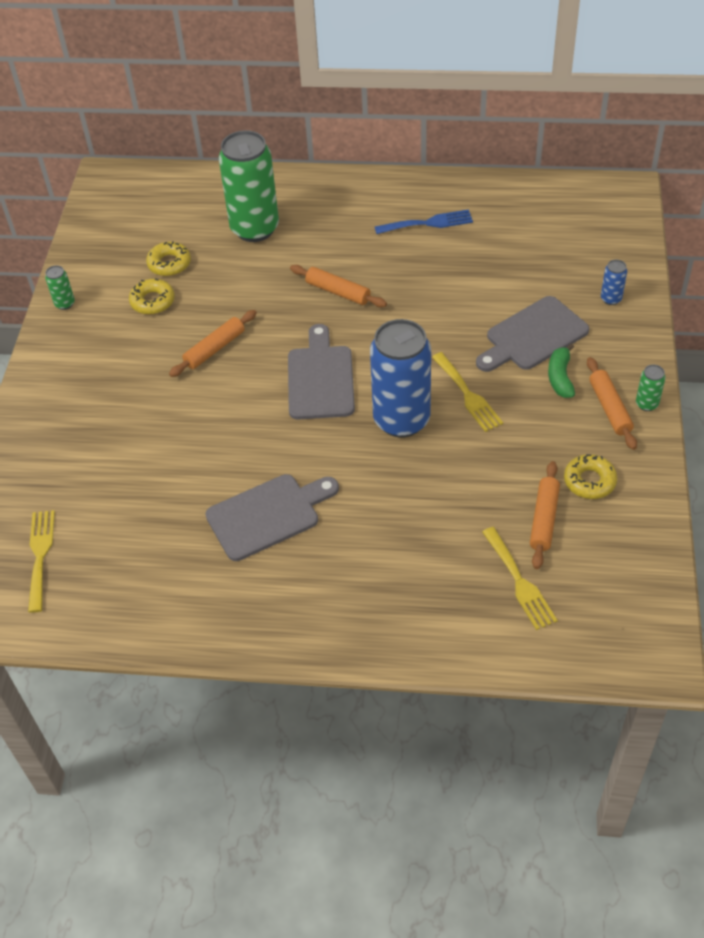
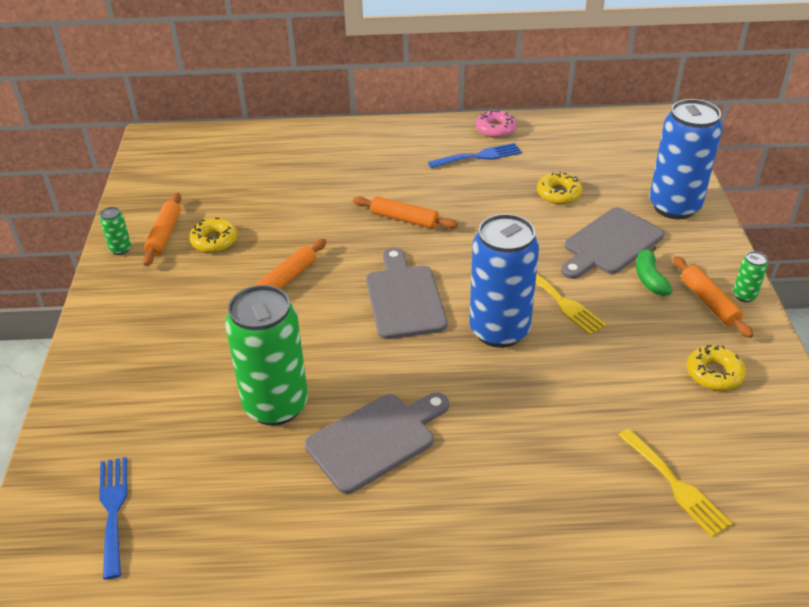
camera: 10 degrees left, 10 degrees down
(40, 555) = (113, 509): yellow fork -> blue fork
(169, 264) = (227, 206): yellow donut -> yellow donut (558, 193)
(255, 229) = (309, 171): green can -> green can (275, 405)
(453, 190) = (495, 129): none -> pink donut
(544, 519) = (680, 416): orange rolling pin -> orange rolling pin (164, 235)
(611, 299) = (674, 207): blue can -> blue can, size x2.46

